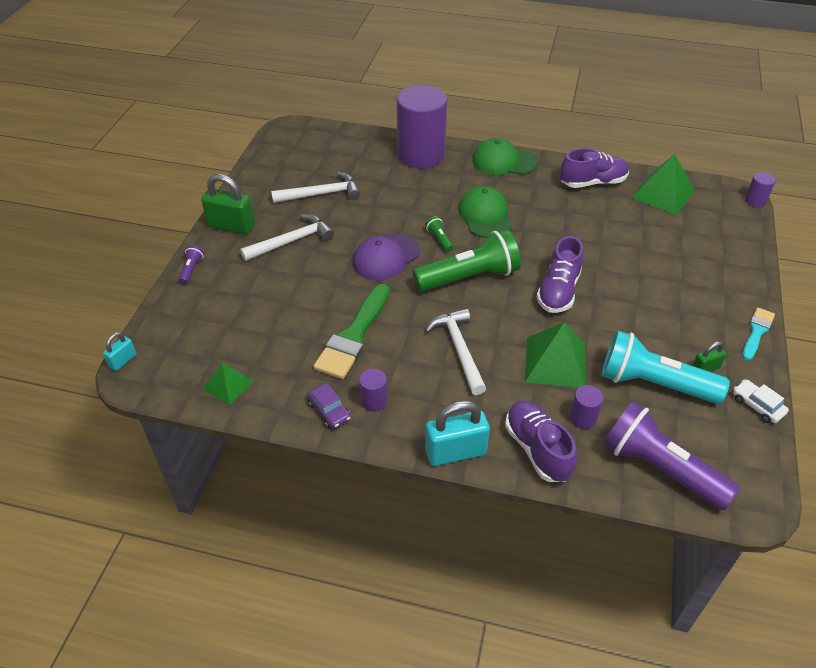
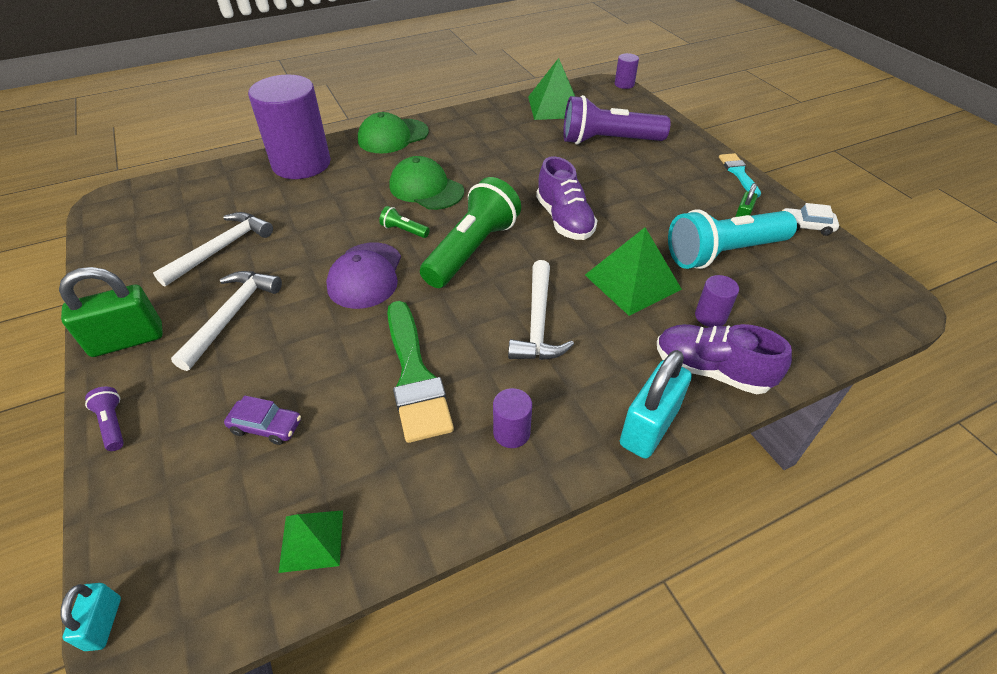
camera: 40 degrees left, 0 degrees up
(329, 411) = (474, 479): purple car -> purple car (266, 426)
(459, 349) = (538, 322): white hammer -> white hammer turned 120 degrees counterclockwise
(592, 182) = (491, 121): purple shoe -> none
(660, 468) = (812, 319): purple flashlight -> purple flashlight (608, 141)

